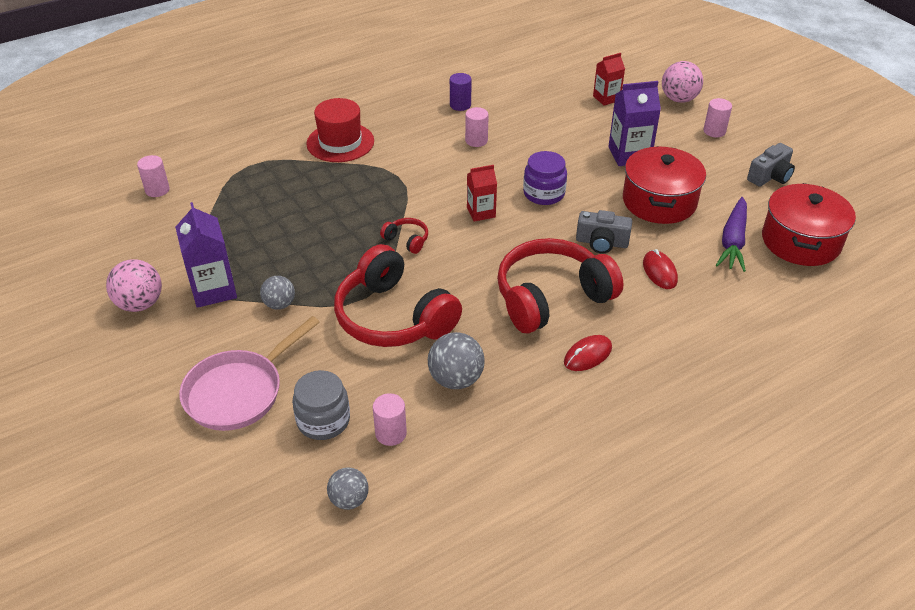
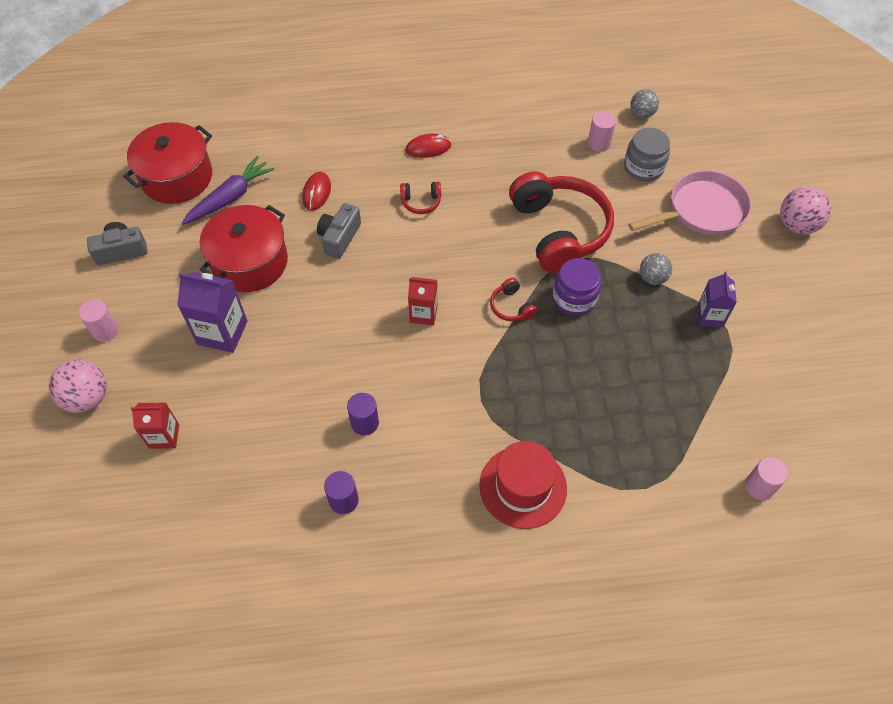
camera: 155 degrees left, 15 degrees up
(140, 304) = (780, 325): pink ball -> pink ball (797, 225)
(213, 290) = (710, 316): purple carton -> purple carton, size x0.64
(456, 379) = (535, 164): grey ball -> none
(476, 140) = (365, 423): pink cylinder -> purple cylinder
(544, 193) = (348, 314): purple jar -> purple jar (574, 298)
(551, 297) = (421, 202): red headphones -> red headphones, size x0.41
(602, 242) = (339, 237): grey camera -> grey camera turned 105 degrees counterclockwise

